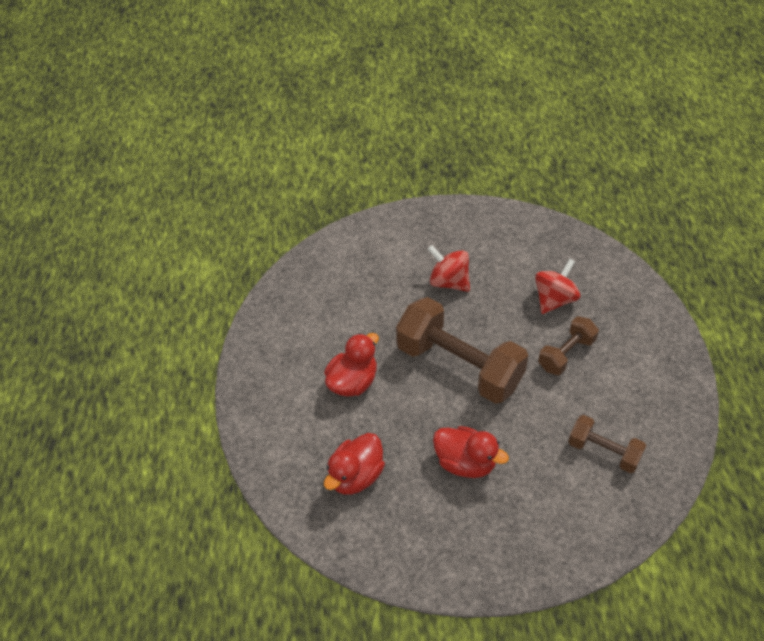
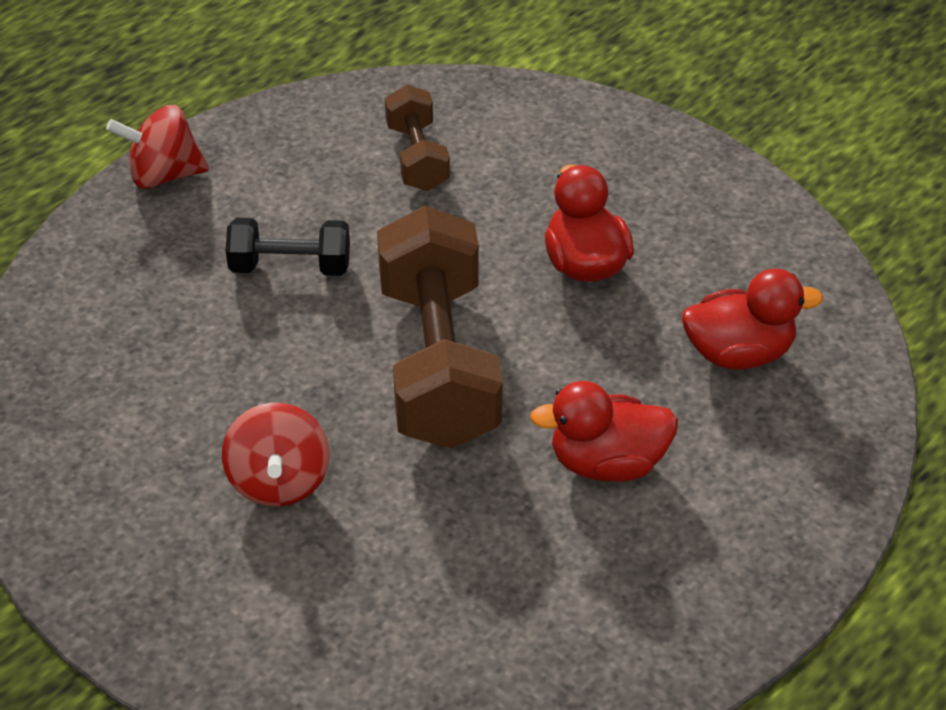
camera: 135 degrees left, 5 degrees down
(554, 299) = (190, 333): red spinning top -> red spinning top (164, 175)
(566, 354) = (290, 267): brown dumbbell -> black dumbbell

